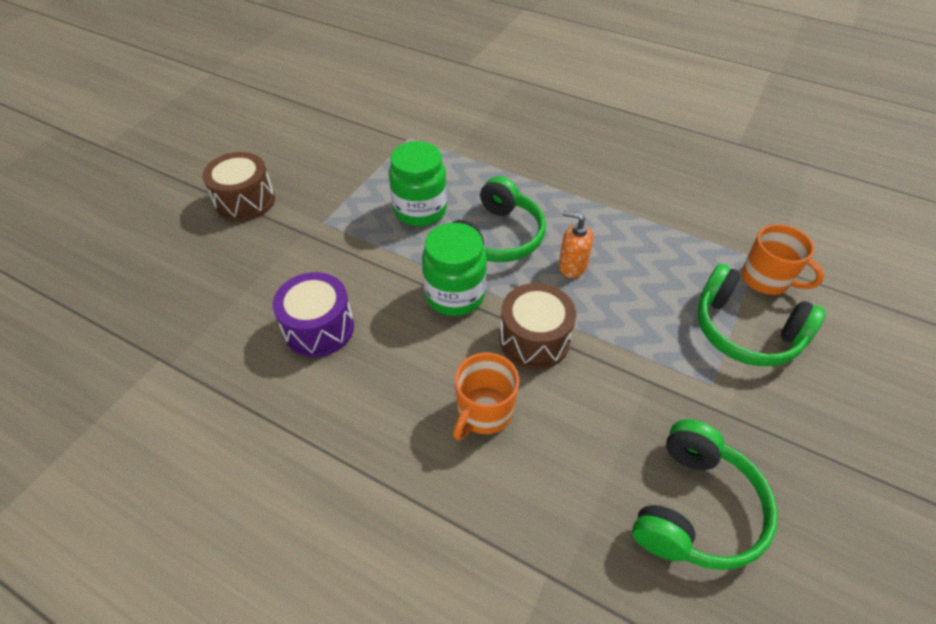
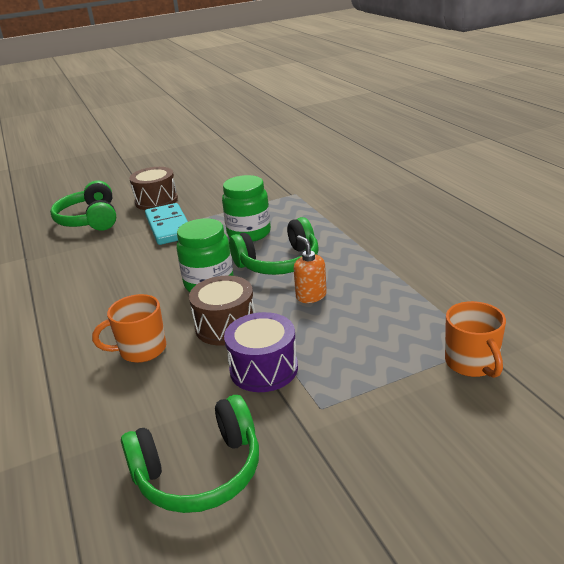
camera: 40 degrees right, 20 degrees down
(312, 235) = (169, 227): none -> turquoise domino
(319, 328) = (112, 272): purple drum -> purple drum (263, 369)
(745, 331) = (400, 388): green headphones -> green headphones (90, 219)

